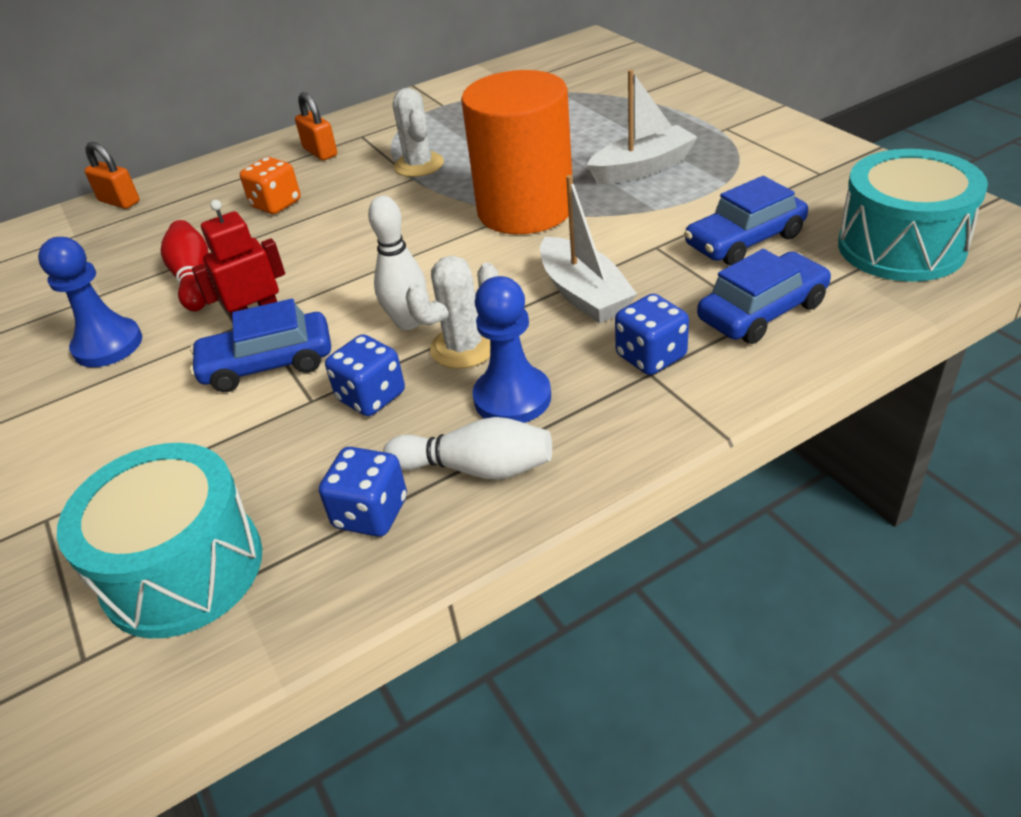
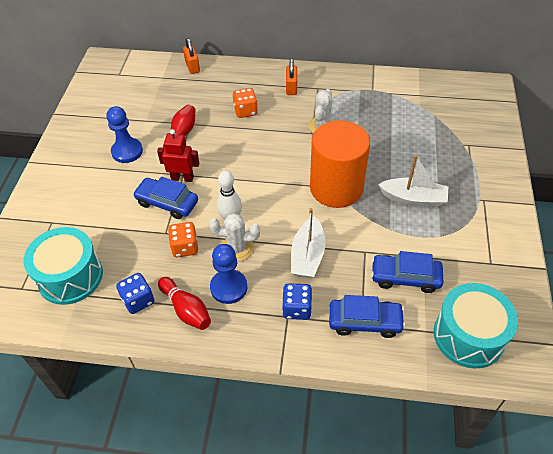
camera: 35 degrees right, 10 degrees up
(371, 397) = (185, 247): blue dice -> orange dice
(476, 468) = (186, 309): white bowling pin -> red bowling pin

